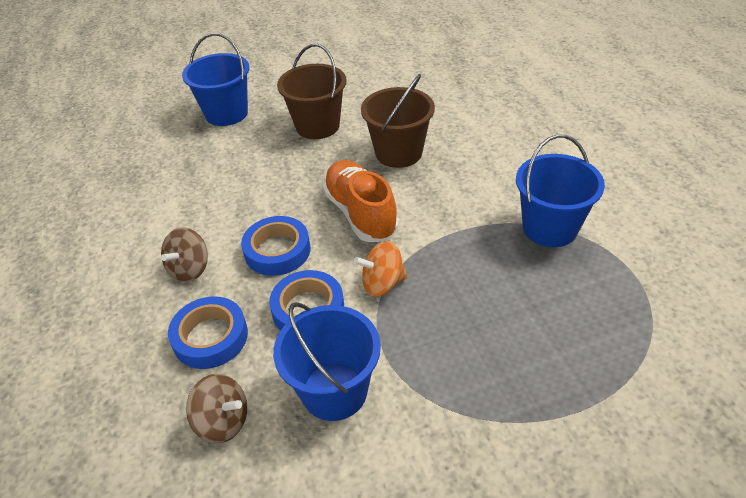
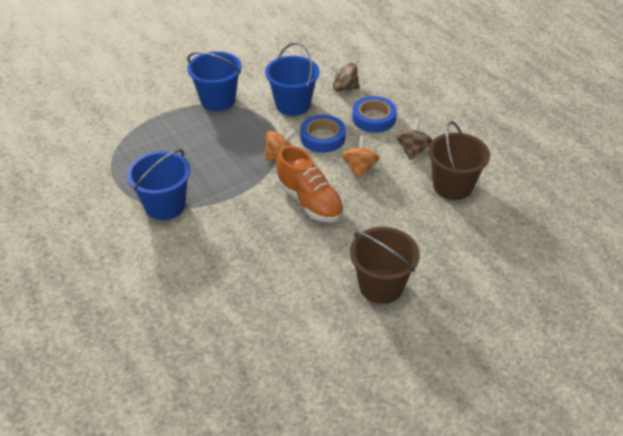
camera: 165 degrees right, 0 degrees up
(226, 113) = (484, 293): blue bucket -> blue bucket (218, 100)
(277, 251) = (359, 168): blue tape -> orange spinning top
(398, 153) = (292, 262): brown bucket -> brown bucket (452, 186)

